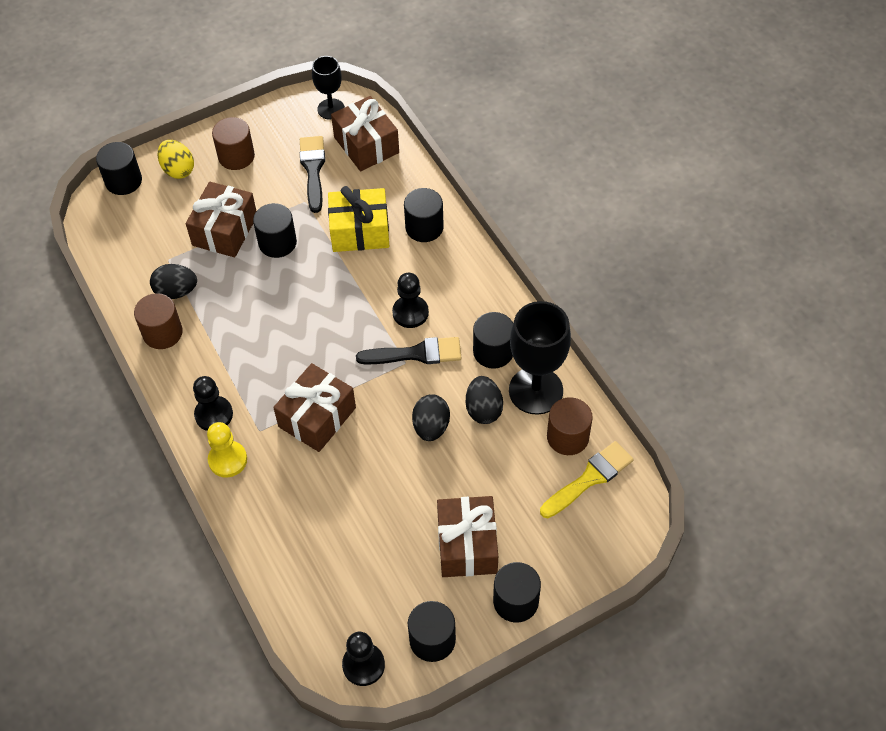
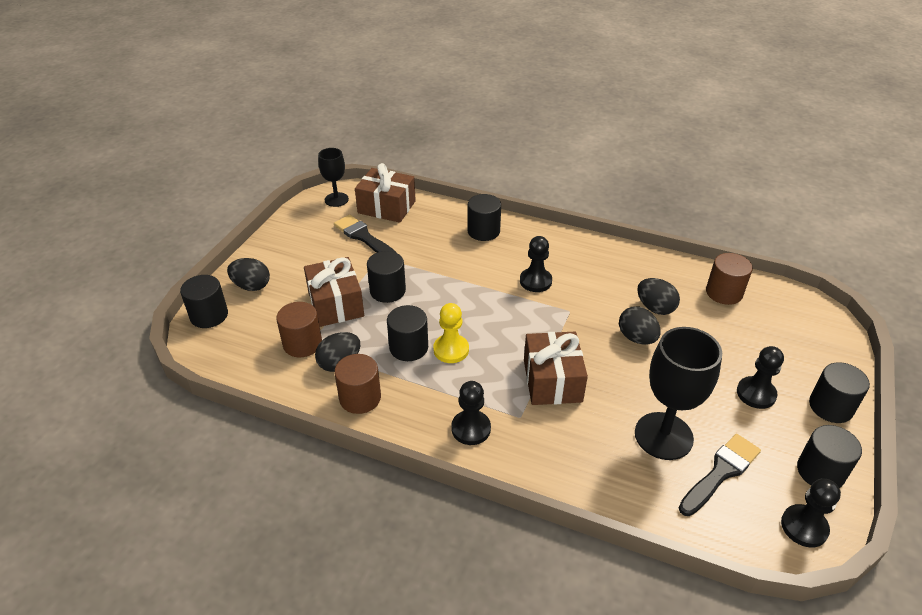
camera: 40 degrees left, 15 degrees down
(178, 169) = (251, 286): yellow egg -> black egg
(228, 460) = (521, 453): yellow pawn -> yellow pawn (451, 350)
(236, 156) = (293, 256): brown cylinder -> brown cylinder (302, 343)
(360, 231) = (441, 254): yellow gift -> none
(415, 354) = (570, 302): black brush -> black brush (720, 473)
(467, 545) = (756, 394): brown gift -> black pawn
(493, 352) = (617, 273): black cylinder -> black cylinder (408, 347)
(536, 390) = (671, 279): black goblet -> black goblet (663, 436)
(589, 479) = (767, 307): yellow brush -> none

